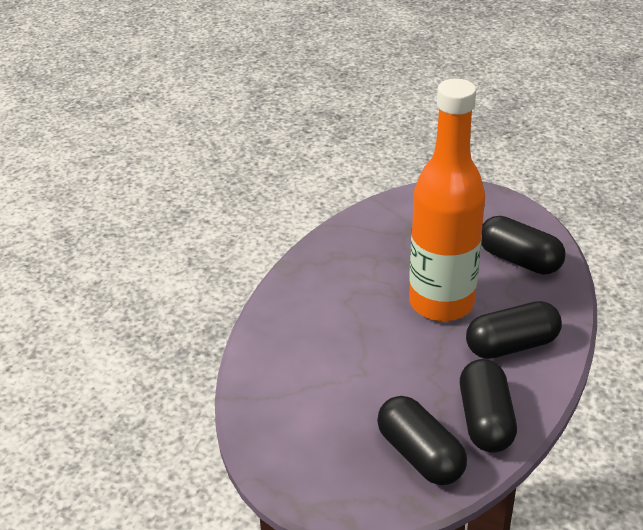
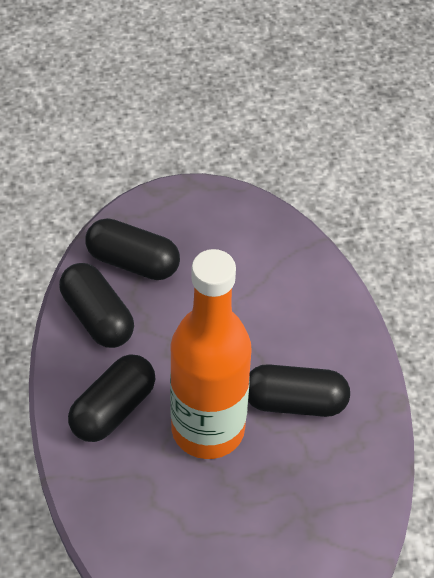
camera: 145 degrees right, 15 degrees up
(519, 260) = (160, 535): black capsule -> black capsule (295, 402)

